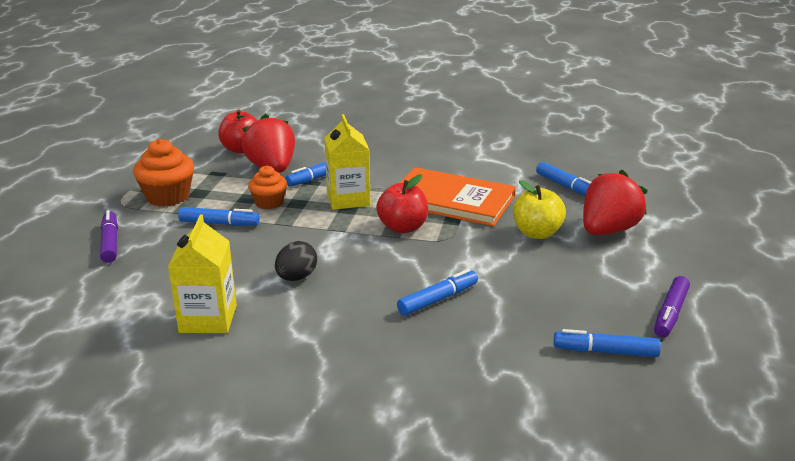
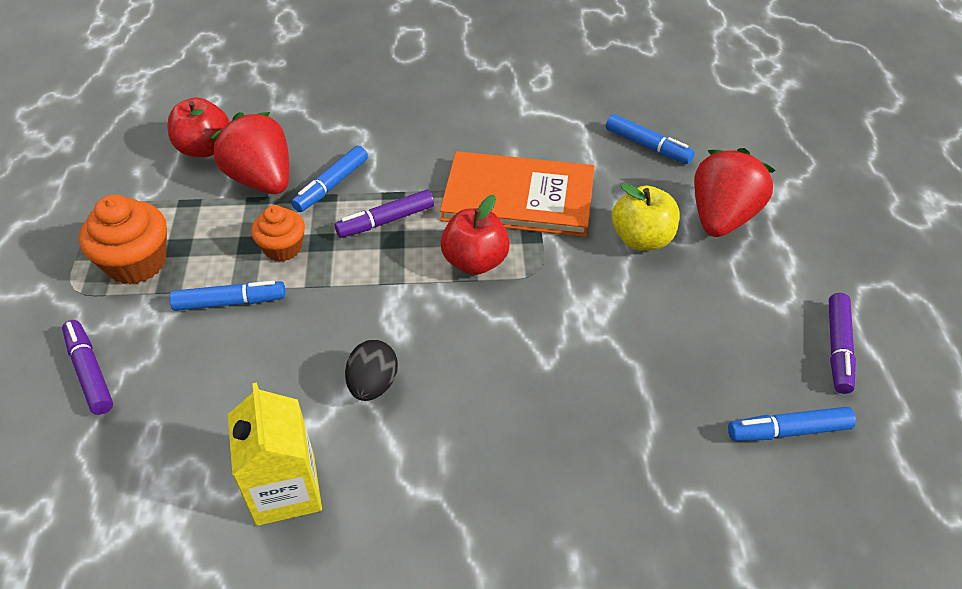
camera: 15 degrees left, 20 degrees up
(348, 199) = (386, 221): yellow carton -> purple marker
(438, 299) = (565, 385): blue marker -> none

